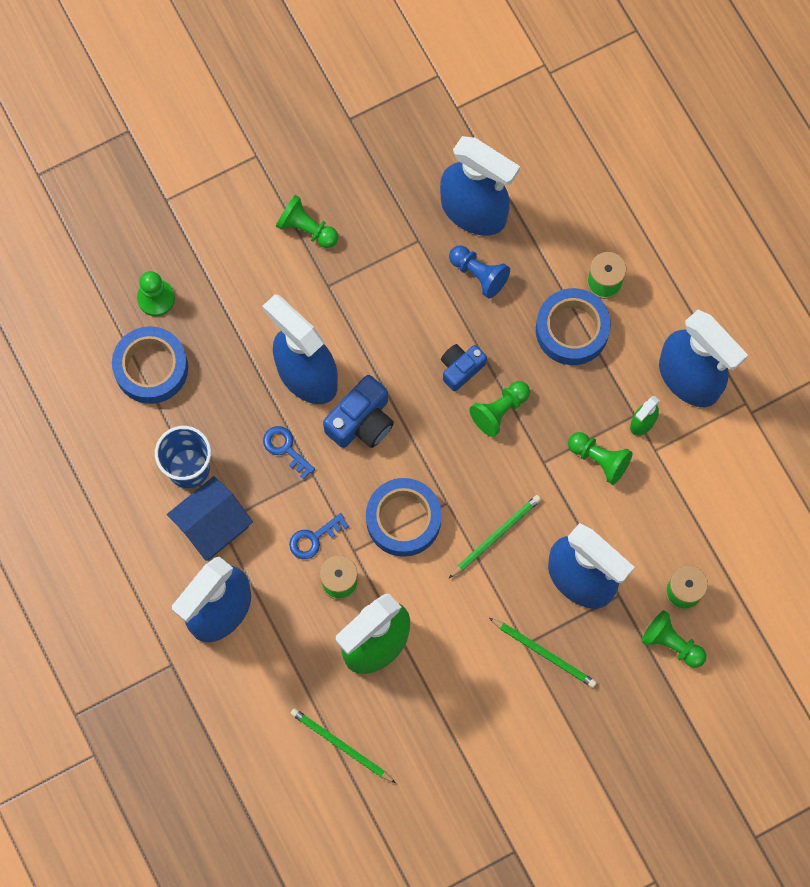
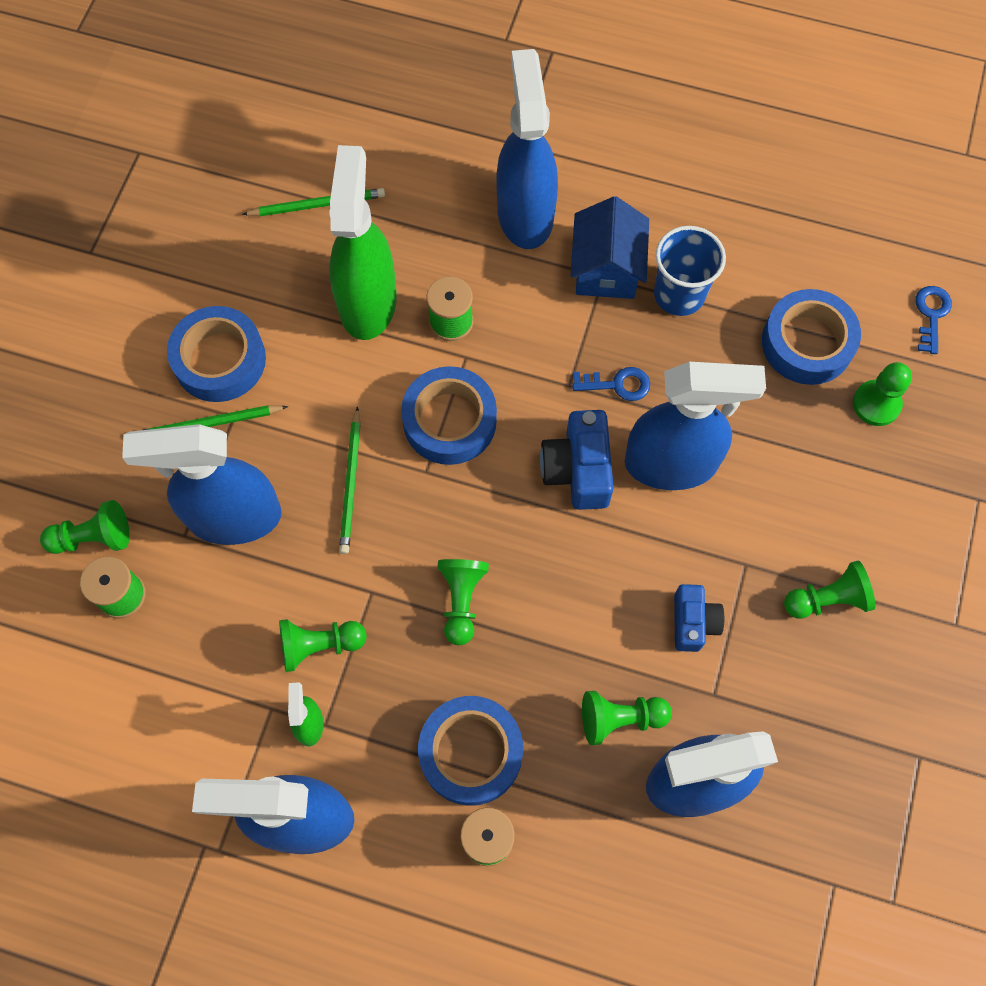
camera: 135 degrees right, 5 degrees down
(314, 539) = (510, 335): blue key -> blue key (931, 314)
(461, 368) = (539, 606): blue camera -> blue camera (693, 622)
(478, 274) = (620, 718): blue pawn -> green pawn
(500, 691) = (220, 360): none -> blue tape

